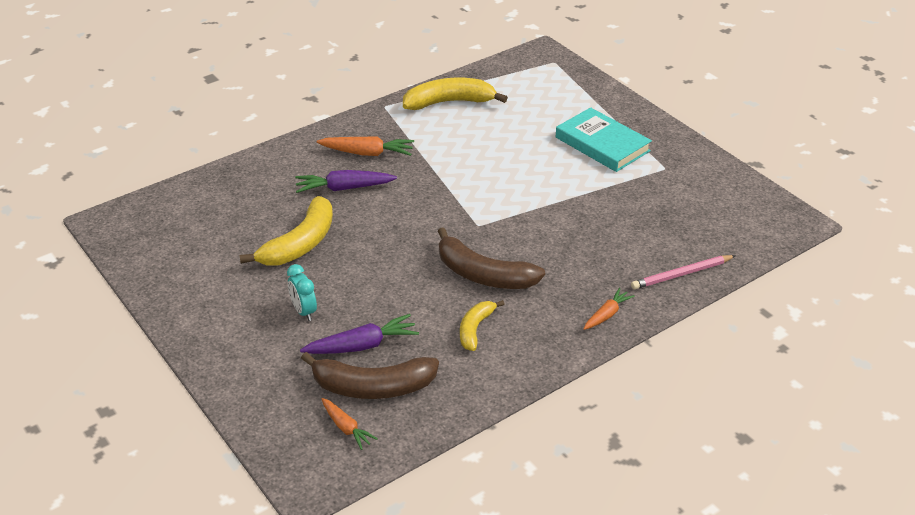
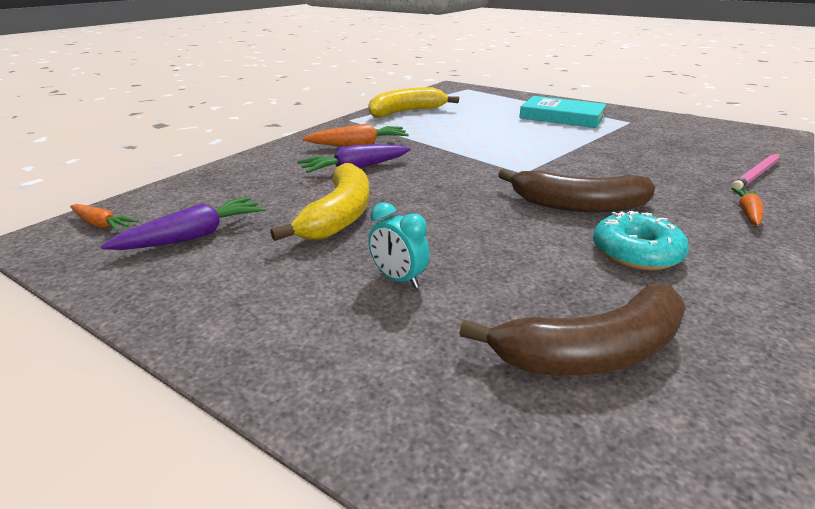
camera: 20 degrees left, 10 degrees down
(346, 428) = (624, 434): orange carrot -> orange carrot (101, 224)
(362, 345) = (518, 301): purple carrot -> purple carrot (193, 236)
(475, 329) = (636, 252): yellow banana -> turquoise donut

